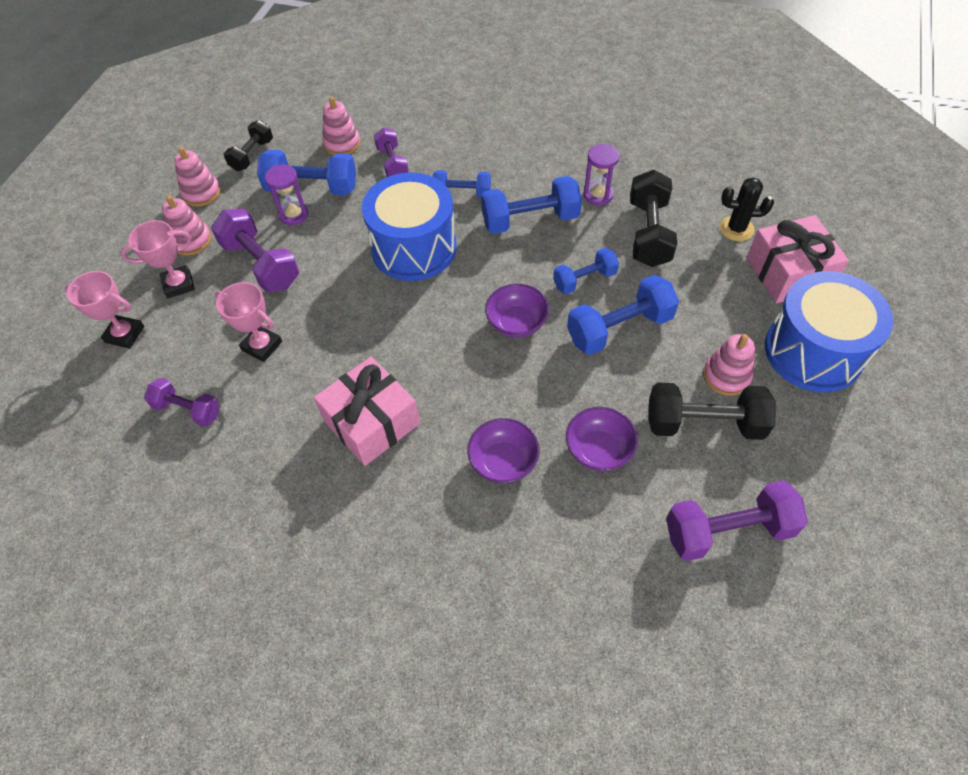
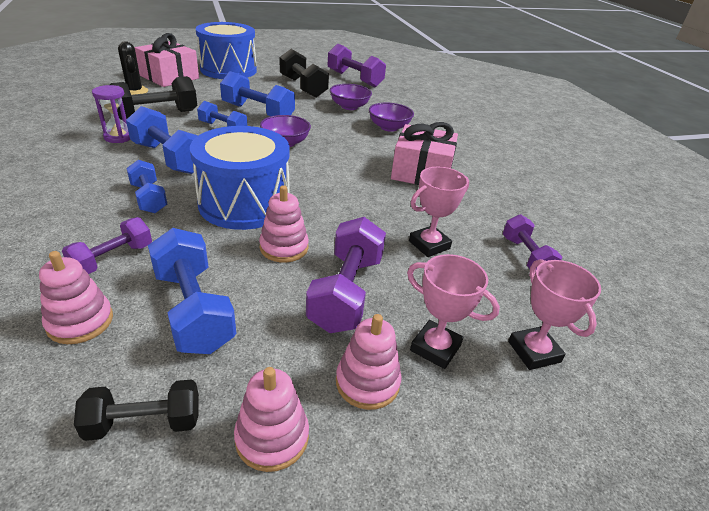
camera: 130 degrees left, 20 degrees down
(262, 346) = (429, 245): pink trophy -> pink trophy turned 60 degrees clockwise
(294, 215) = (252, 303): purple hourglass -> none
(726, 376) = (266, 85): pink stacking toy -> pink stacking toy (284, 247)

